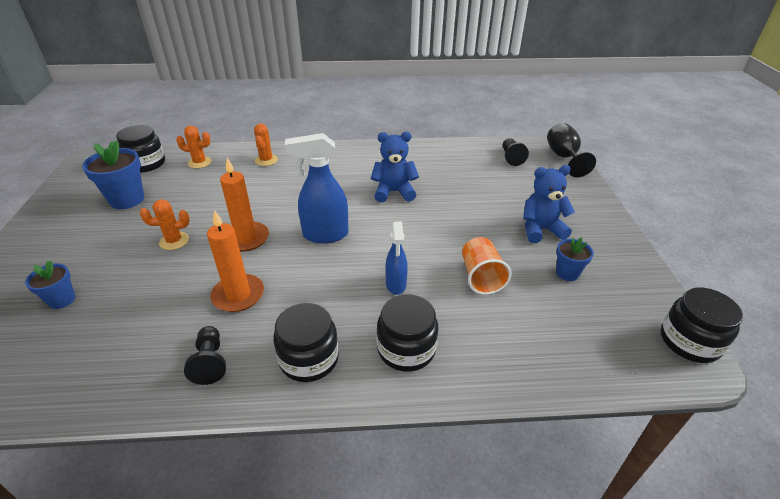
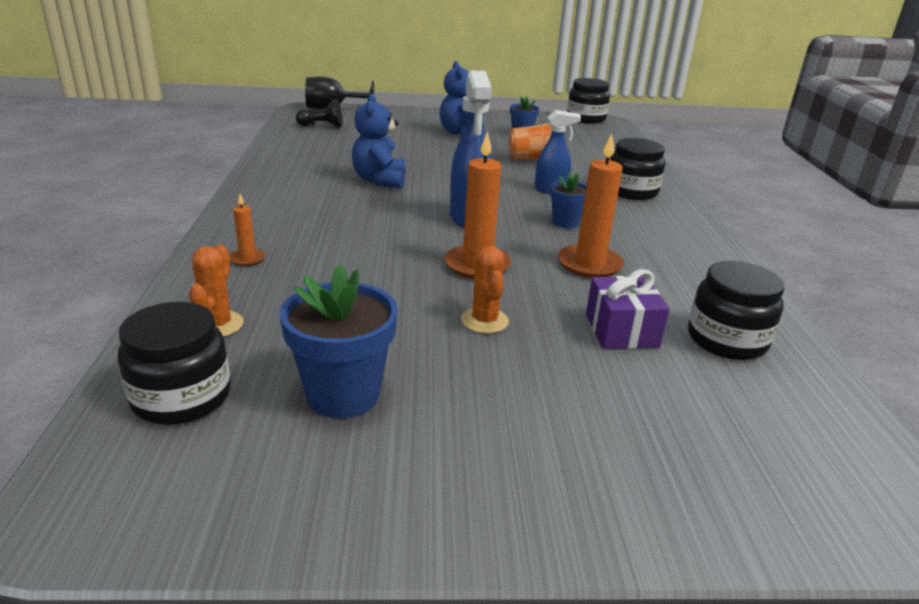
camera: 90 degrees left, 10 degrees down
(62, 300) = (645, 403): blue flower pot -> blue flower pot (565, 222)
(140, 300) = (621, 330): none -> purple gift
(210, 362) = (693, 273): black pawn -> none
(266, 160) = (247, 259): orange cactus -> orange candle
(309, 359) = (662, 228): black jar -> black jar (726, 340)

